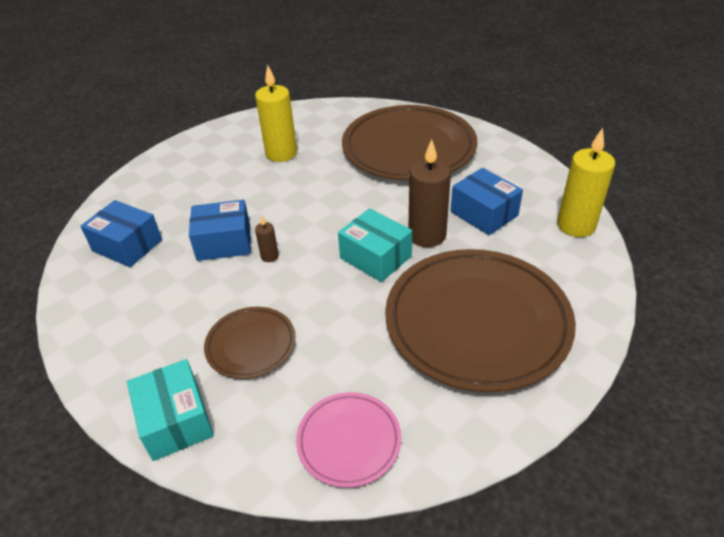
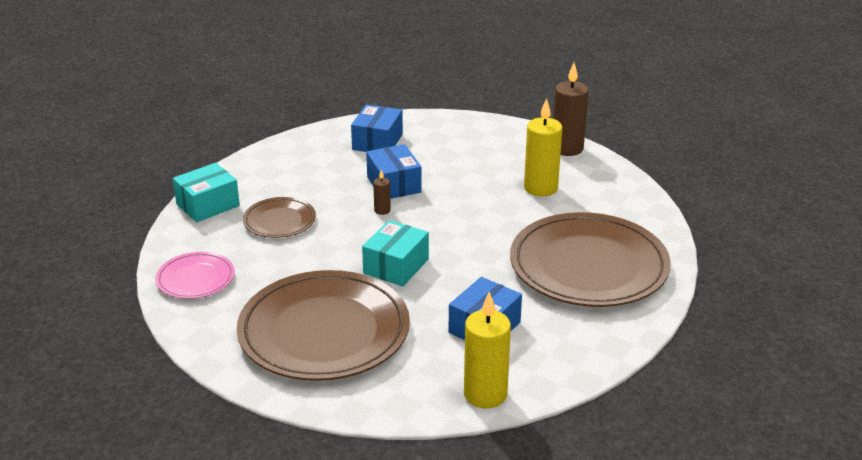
camera: 75 degrees right, 10 degrees down
(427, 235) = (436, 293): brown candle -> brown candle (567, 148)

